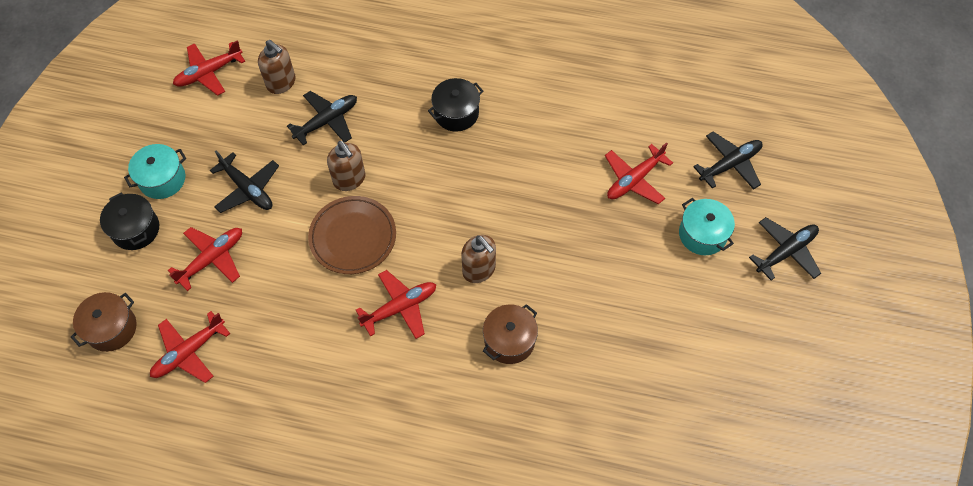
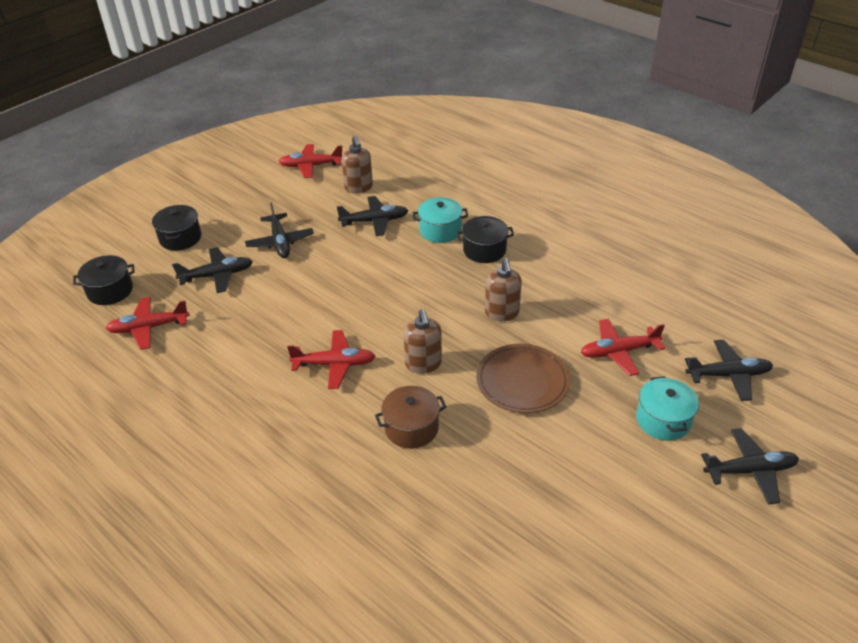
camera: 30 degrees right, 20 degrees down
(111, 328) = (110, 291): brown pot -> black pot
(162, 179) = (225, 215): turquoise pot -> turquoise pot (440, 230)
(212, 258) = (217, 275): red plane -> black plane
(349, 179) = (362, 263): brown soap dispenser -> brown soap dispenser (502, 313)
(353, 237) = (335, 301): brown plate -> brown plate (522, 381)

